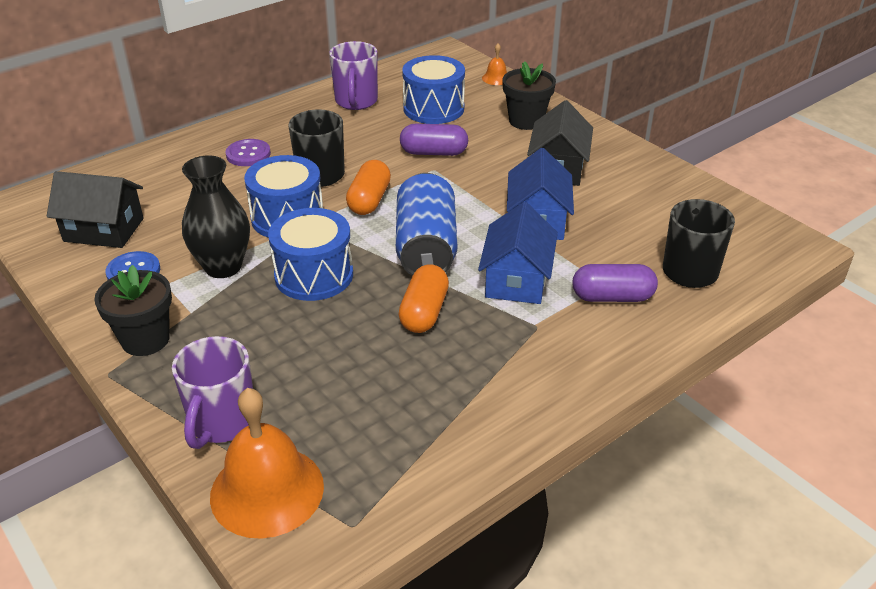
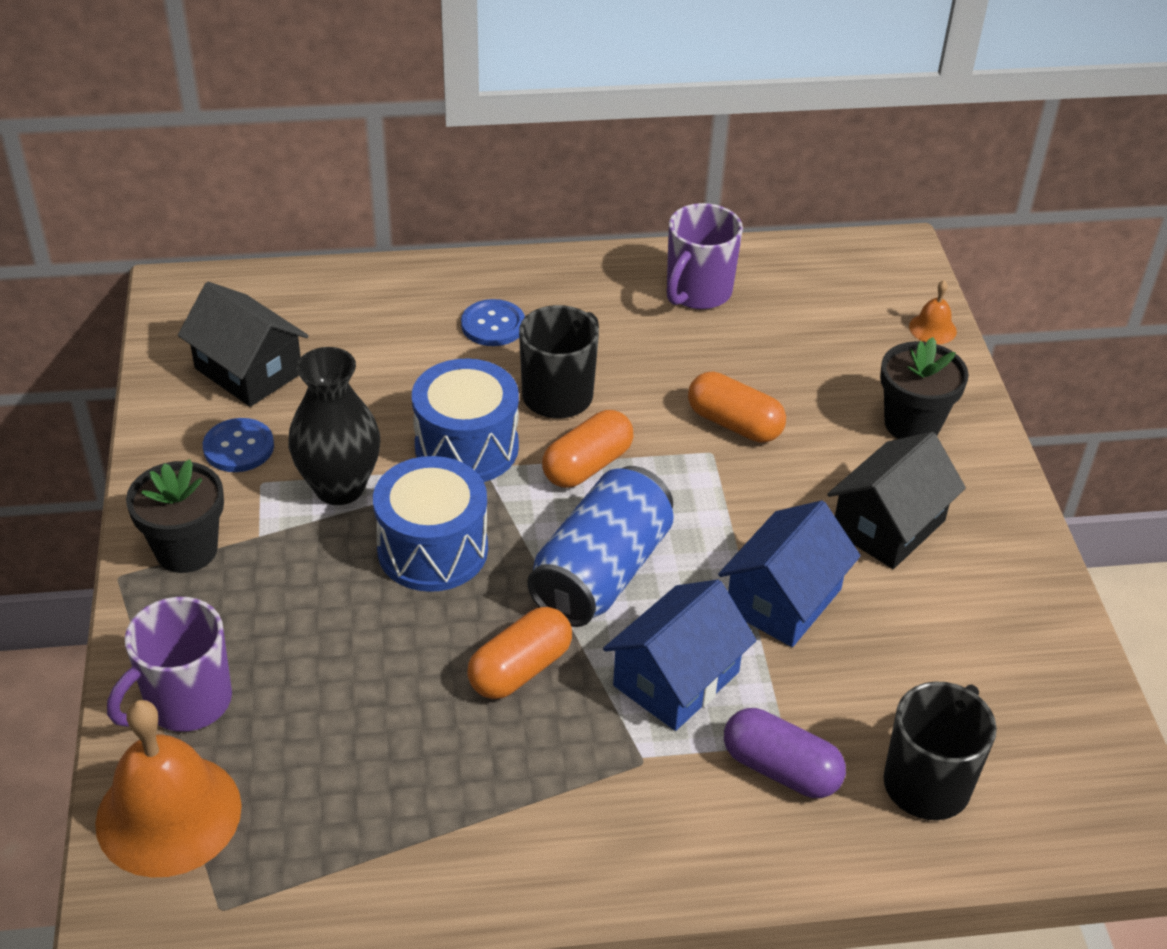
camera: 30 degrees right, 5 degrees up
(248, 154) = (493, 325): purple button -> blue button
(433, 108) = (795, 347): blue drum -> none
(434, 152) = (734, 424): purple capsule -> orange capsule

